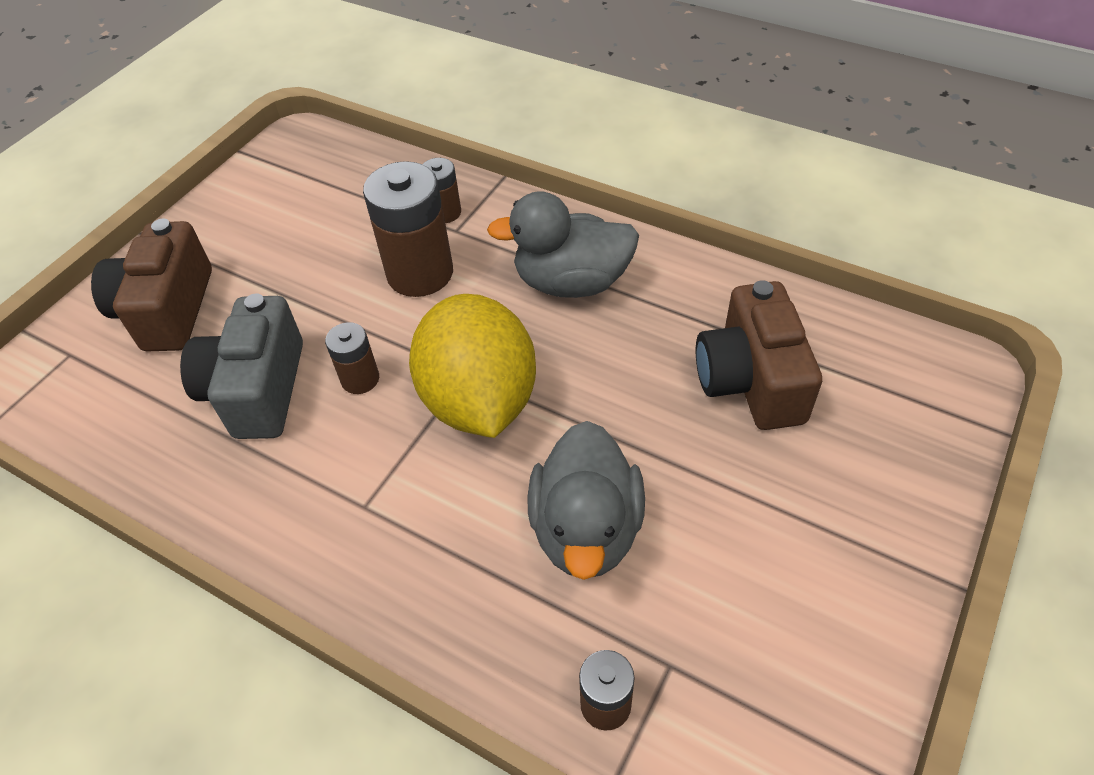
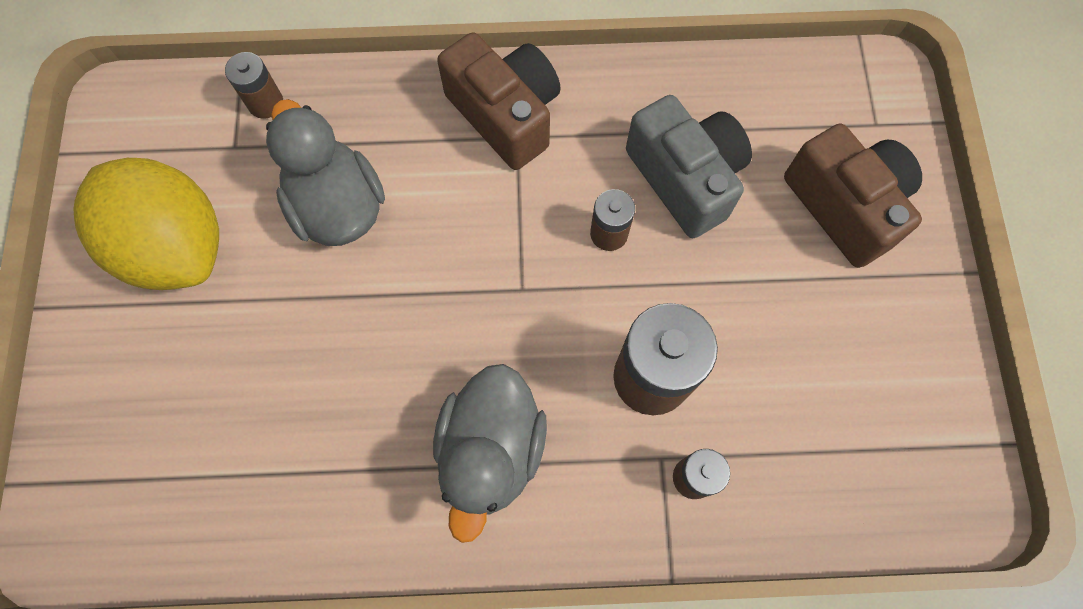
camera: 145 degrees right, 20 degrees up
(479, 400) = (491, 268): yellow lemon -> yellow lemon (176, 246)
(571, 282) = (491, 451): grey duck -> grey duck turned 135 degrees clockwise
(751, 380) = (259, 420): brown camera -> brown camera (505, 114)

